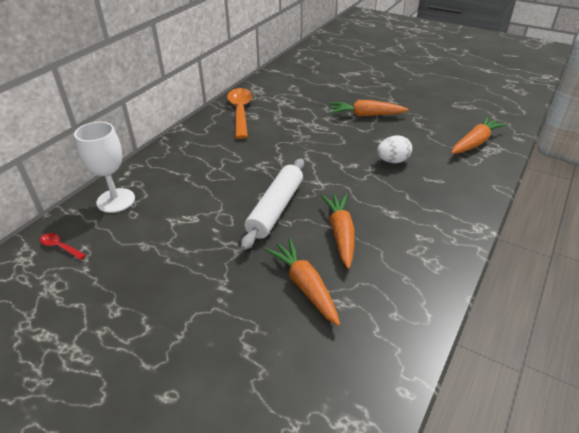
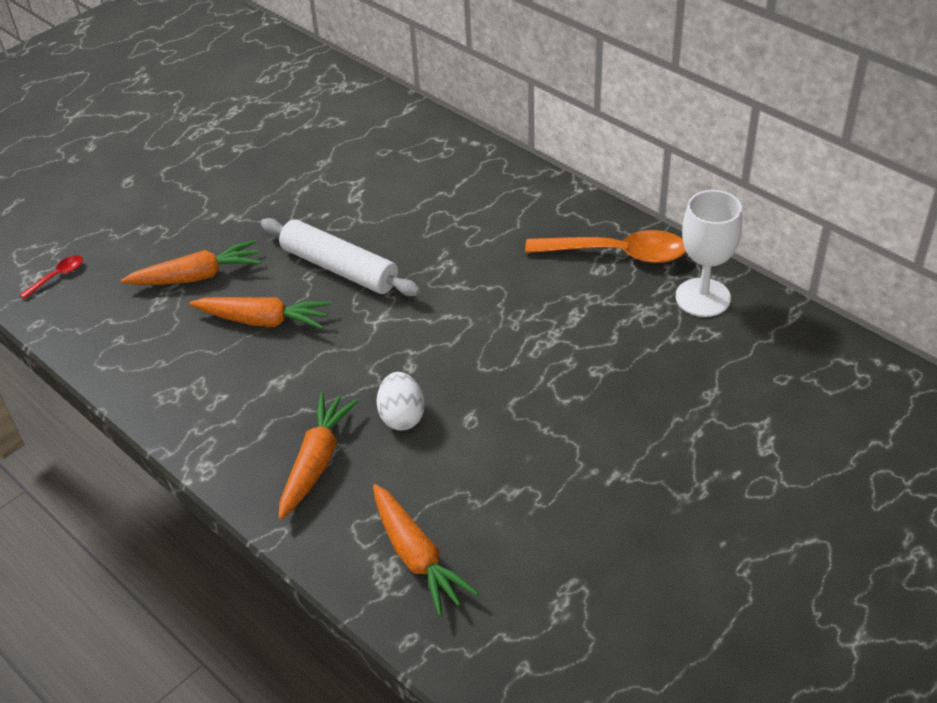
camera: 105 degrees right, 5 degrees up
(60, 247) = (349, 106): red spoon -> red spoon (57, 276)
(116, 200) = (416, 137): white goblet -> white goblet (703, 297)
(365, 115) = (565, 418): orange carrot -> orange carrot (316, 461)

